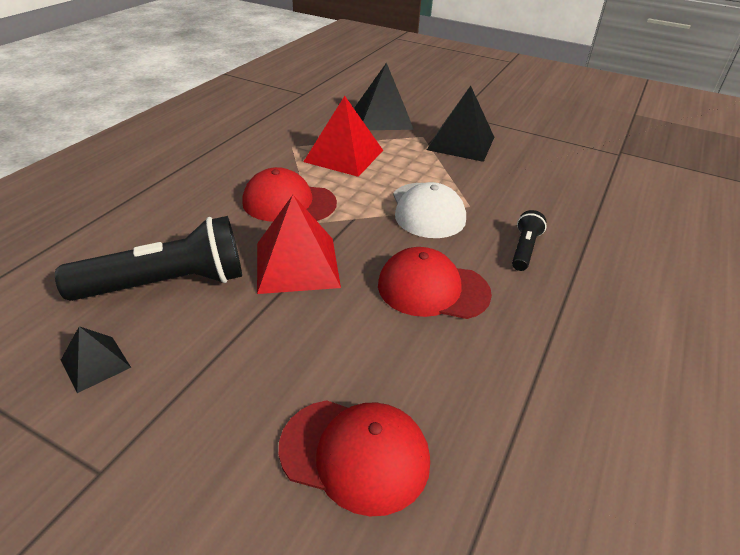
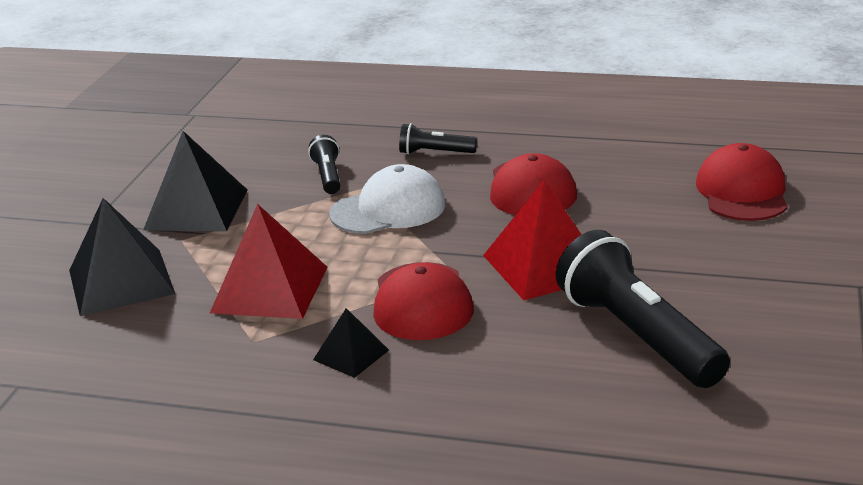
camera: 100 degrees left, 10 degrees down
(95, 363) = (774, 333): black pyramid -> black pyramid (351, 355)
(494, 193) = (328, 176): none -> black flashlight

